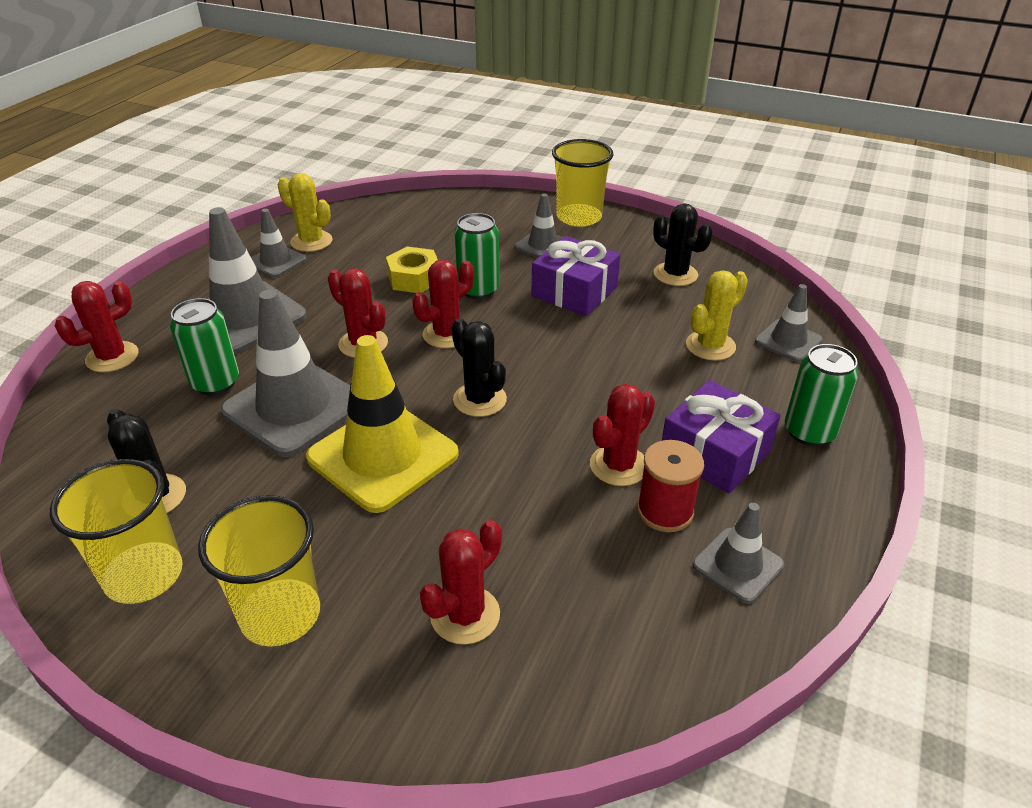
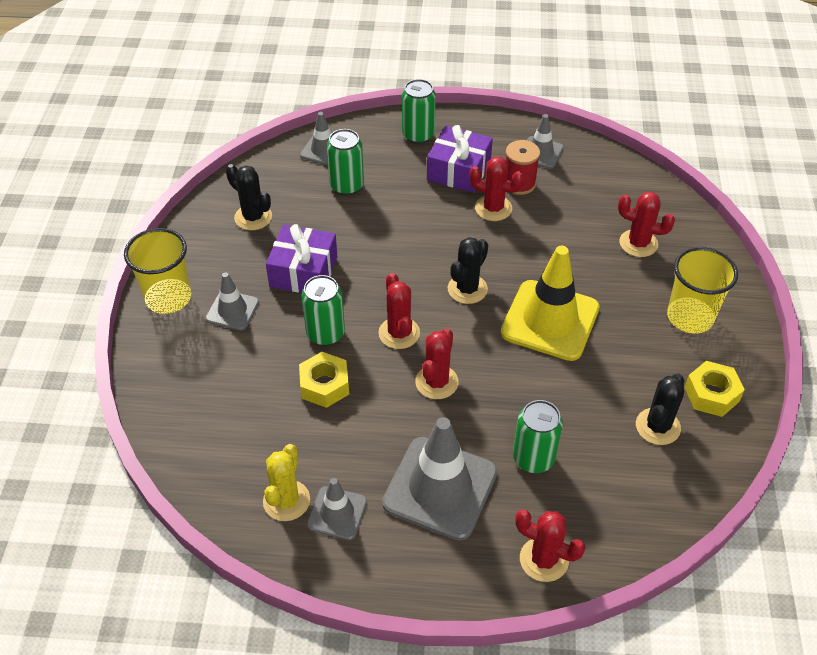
camera: 110 degrees left, 10 degrees up
(144, 575) = (711, 394): yellow cup -> yellow nut
(294, 407) = (532, 392): grey traffic cone -> none
(446, 334) = (399, 333): red cactus -> red cactus turned 45 degrees clockwise
(675, 274) = (253, 217): black cactus -> black cactus turned 75 degrees counterclockwise
(710, 346) = (347, 186): yellow cactus -> green can

